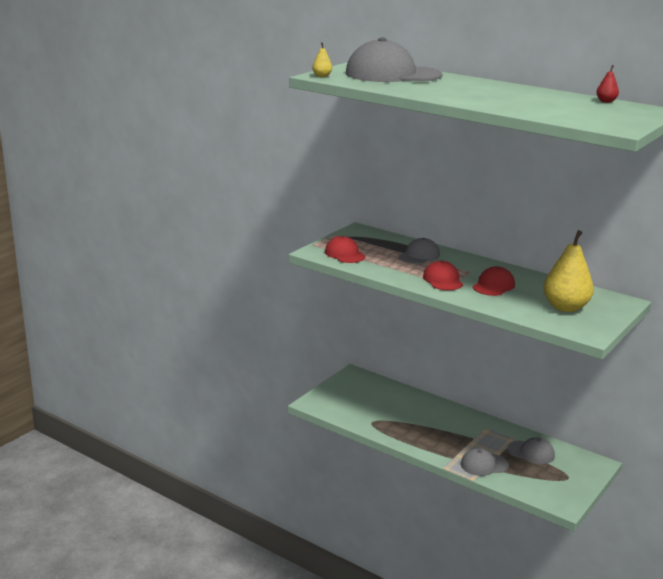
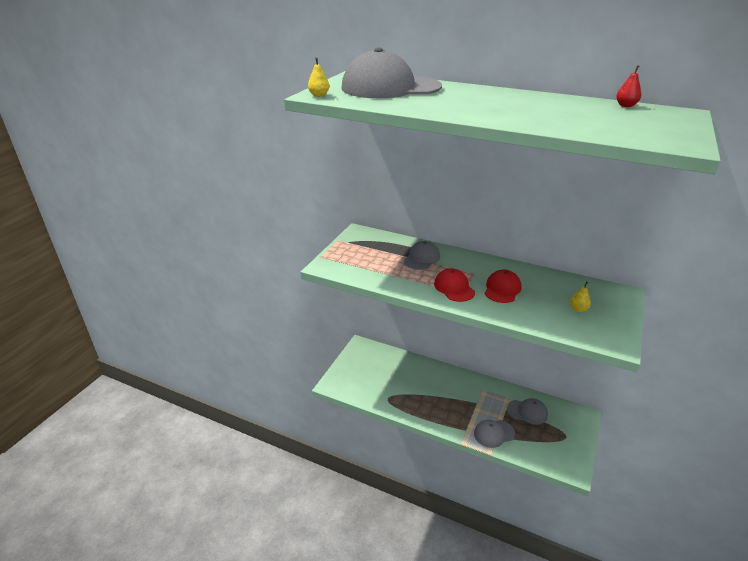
camera: 10 degrees left, 10 degrees up
(345, 254) = (354, 265): red cap -> none
(565, 307) = (578, 309): yellow pear -> yellow pear, size x0.42

